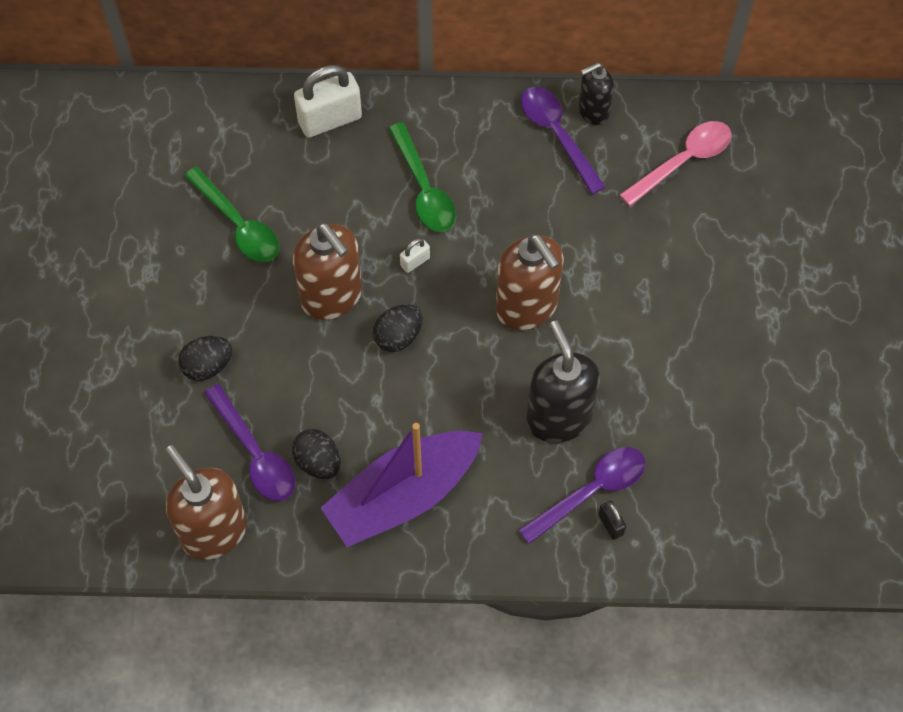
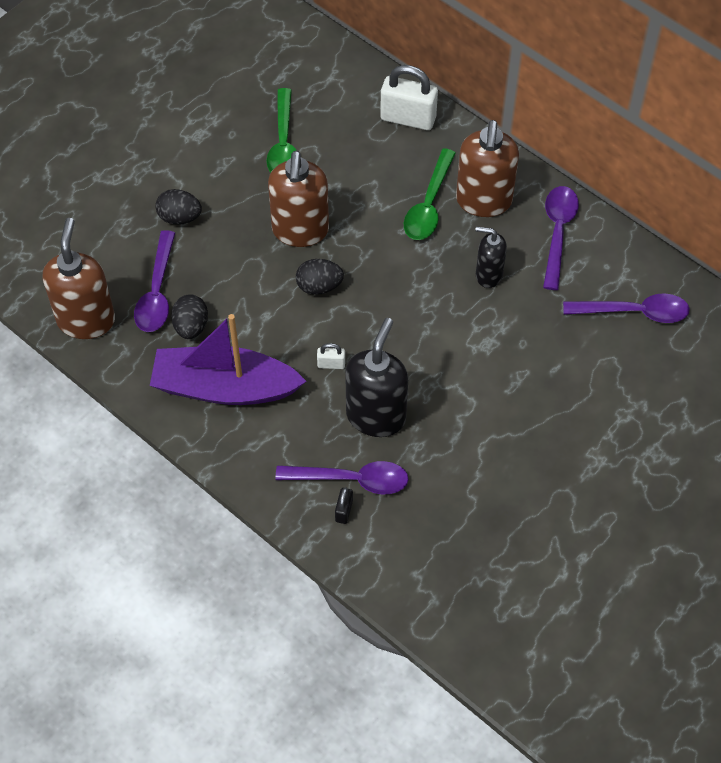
camera: 40 degrees right, 5 degrees down
(415, 262) = (377, 247): white padlock -> white padlock (331, 364)
(527, 307) = (425, 330): brown soap dispenser -> brown soap dispenser (483, 201)
(593, 111) = (599, 234): black soap dispenser -> black soap dispenser (488, 275)
(683, 161) = (634, 312): pink spoon -> purple spoon

